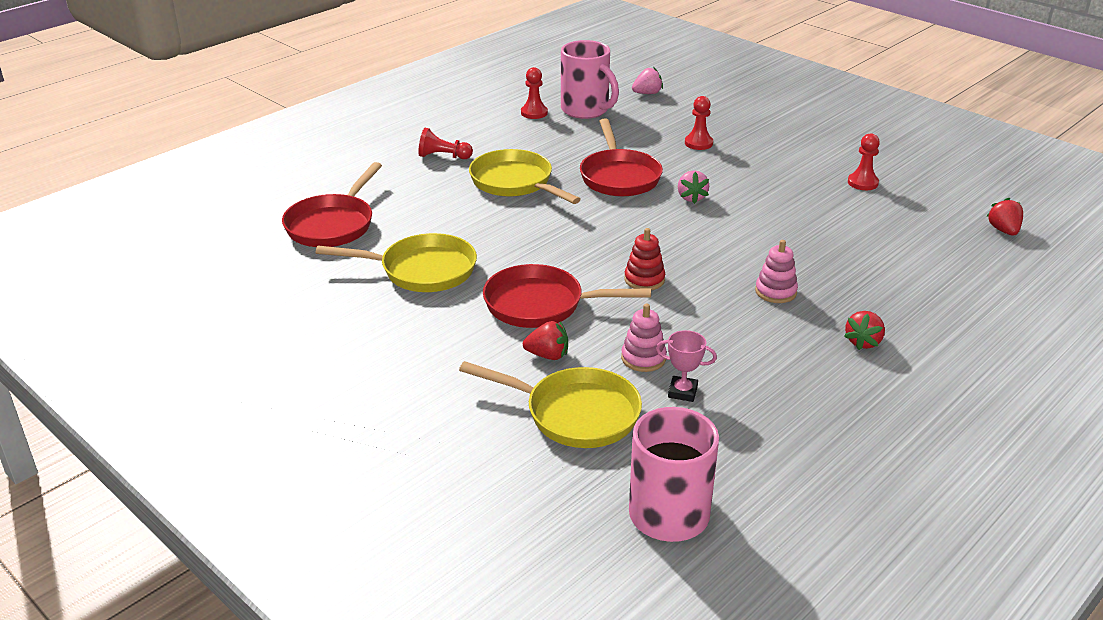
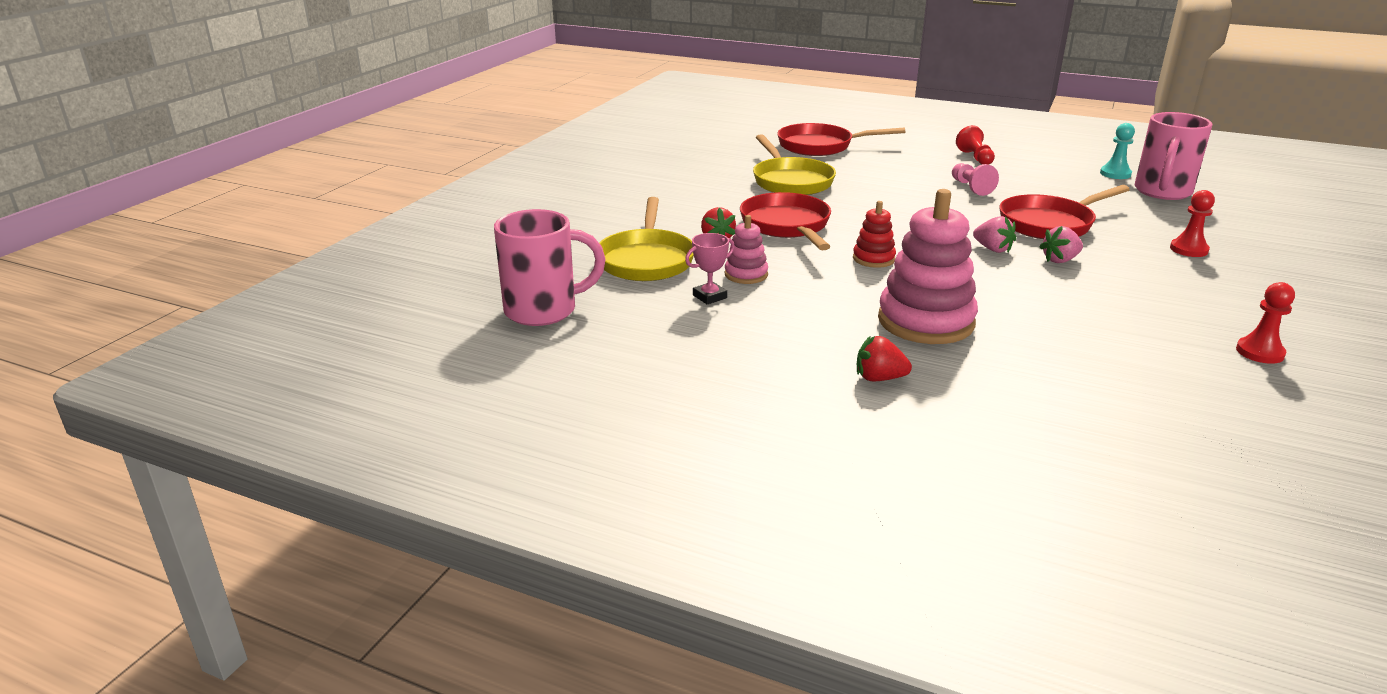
camera: 70 degrees right, 5 degrees down
(515, 183) = (971, 187): yellow pan -> pink pawn
(534, 113) = (1115, 174): red pawn -> turquoise pawn
(647, 93) = (1258, 212): pink strawberry -> pink strawberry (992, 249)
(682, 392) = (709, 296): pink trophy -> pink trophy turned 60 degrees clockwise
(775, 292) = (925, 321): pink stacking toy -> pink stacking toy, size x1.99
(1003, 230) = (1295, 470): red strawberry -> none

